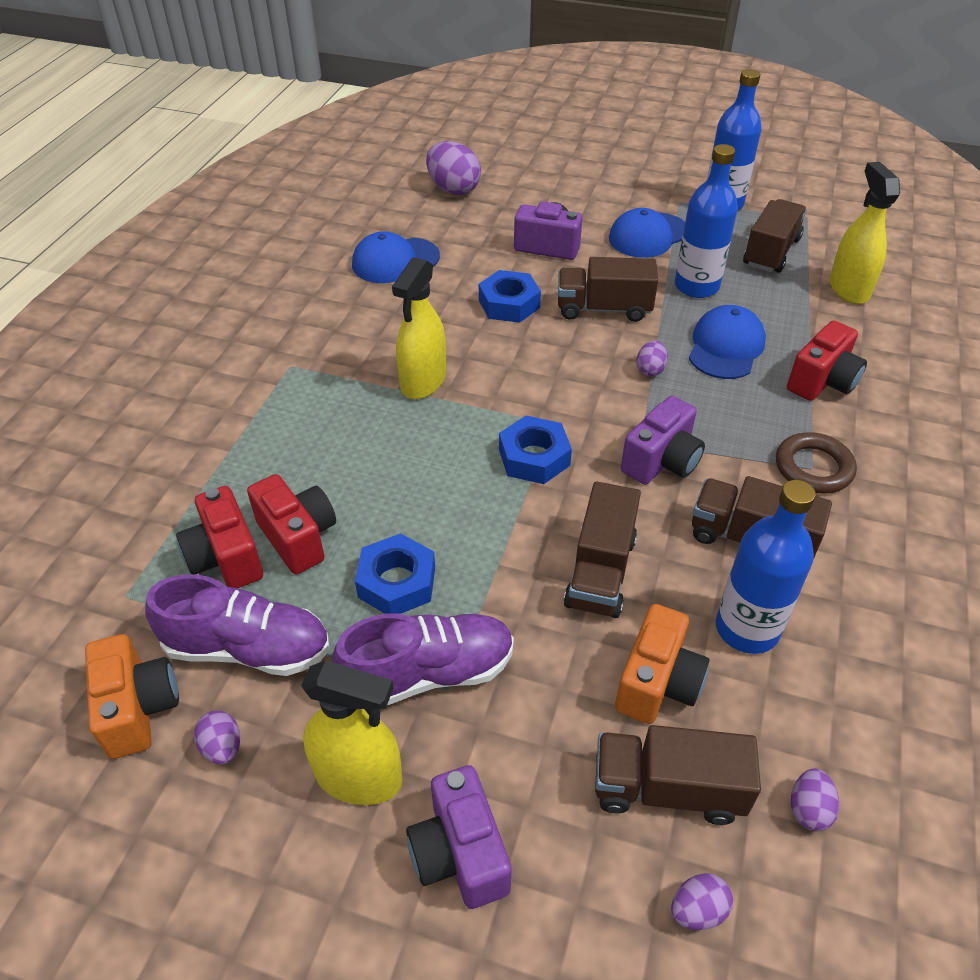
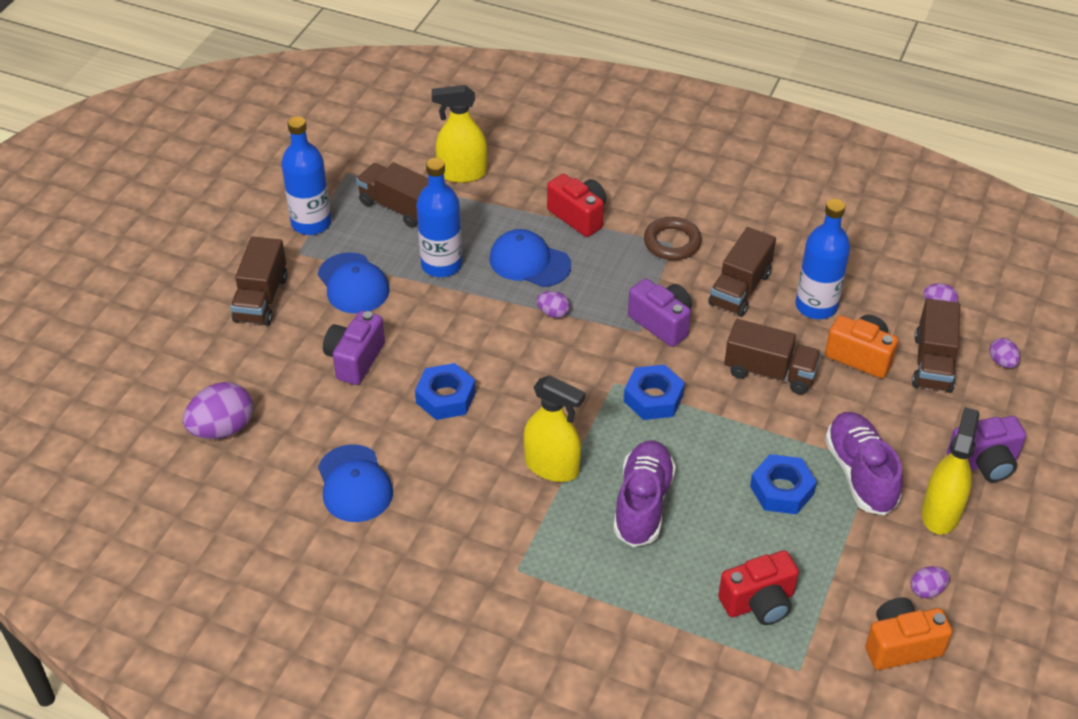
camera: 85 degrees left, 0 degrees up
(248, 648) = (845, 581): purple shoe -> purple shoe (643, 504)
(298, 537) = (737, 554): red camera -> none
(603, 309) = (464, 331): brown truck -> brown truck (261, 299)

